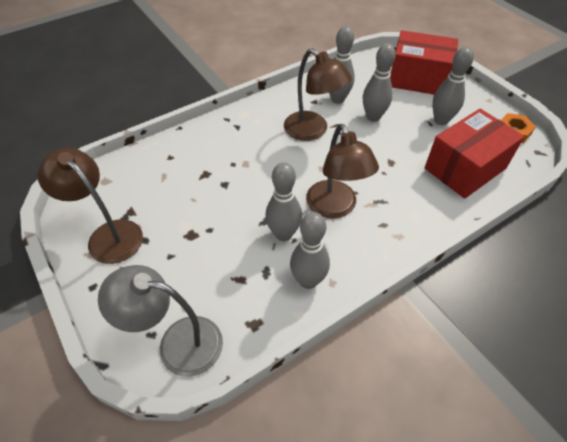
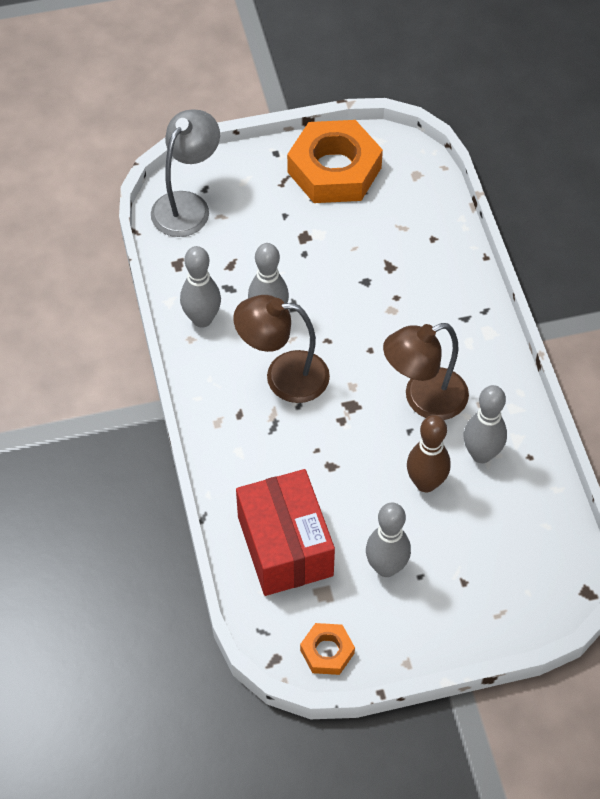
camera: 110 degrees right, 5 degrees up
(108, 235) = (334, 170): brown lamp -> orange nut
(373, 117) = (426, 483): grey bowling pin -> brown bowling pin
(418, 79) = (494, 586): red box -> none

